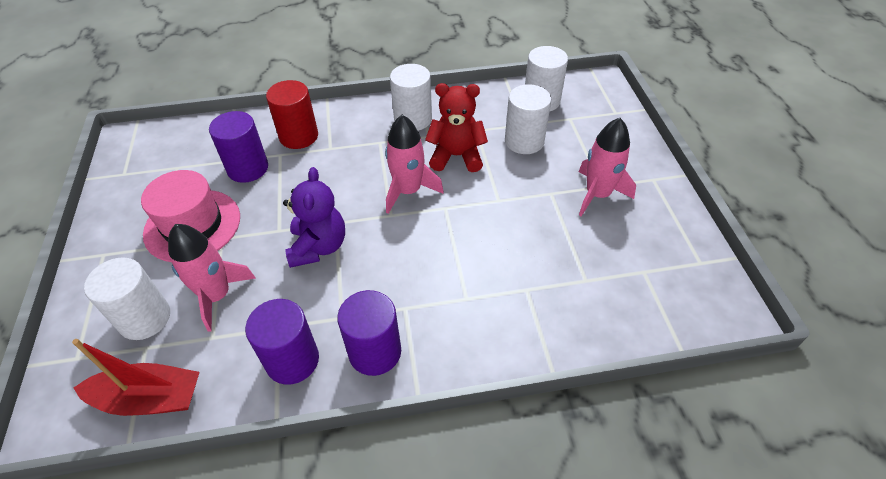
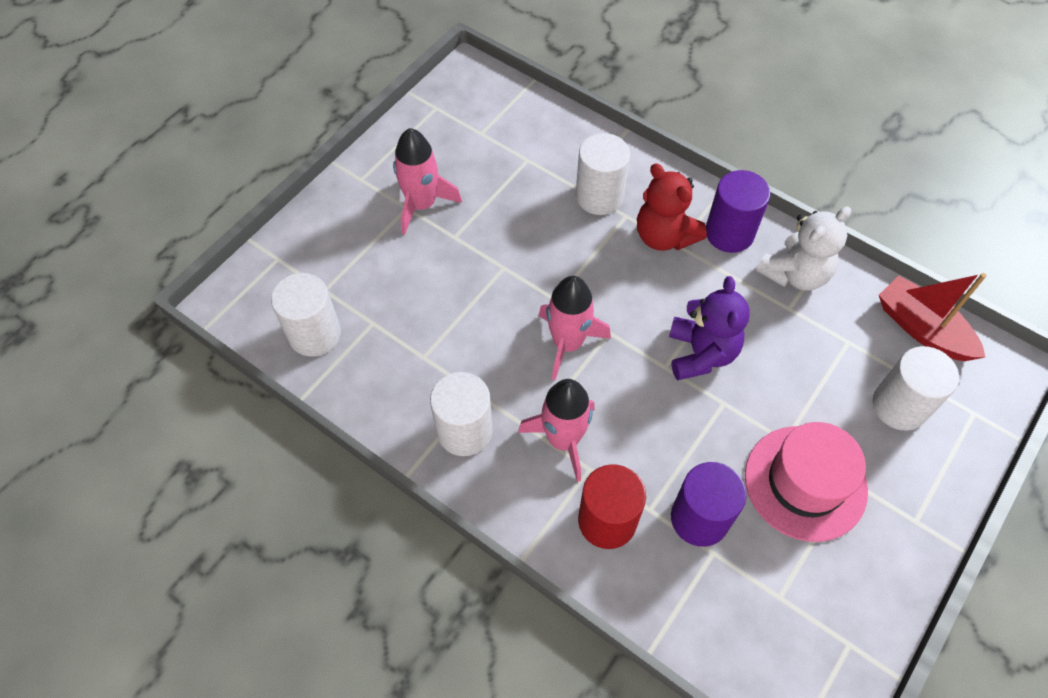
camera: 135 degrees left, 10 degrees up
(217, 296) = (823, 377): pink rocket -> pink rocket (563, 439)
(292, 360) = (795, 274): purple cylinder -> white teddy bear
(318, 247) = (701, 353): purple teddy bear -> purple teddy bear turned 135 degrees clockwise
(456, 156) = (481, 343): red teddy bear -> red teddy bear (664, 236)
(524, 141) = (401, 303): white cylinder -> white cylinder (599, 196)

